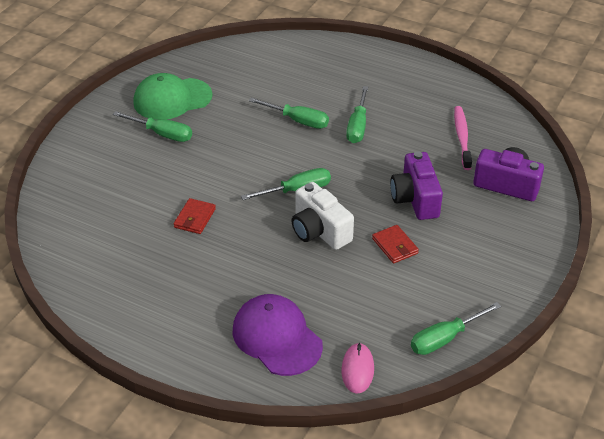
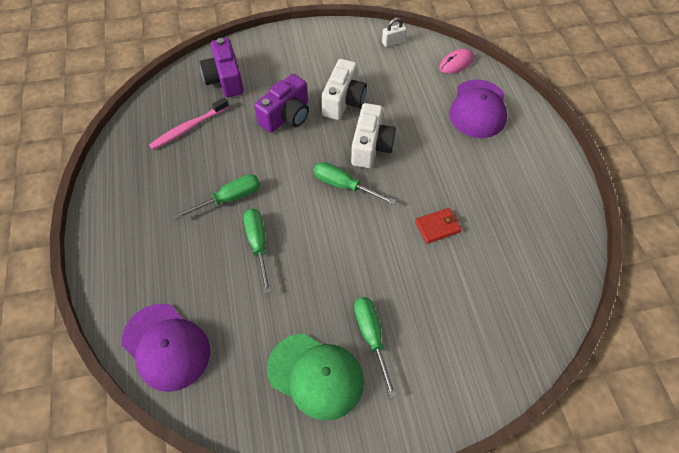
camera: 130 degrees left, 15 degrees up
(270, 54) = (166, 347): none -> purple cap
(395, 246) = (343, 101): red wallet -> white camera
(445, 338) = (393, 42): green screwdriver -> white padlock

